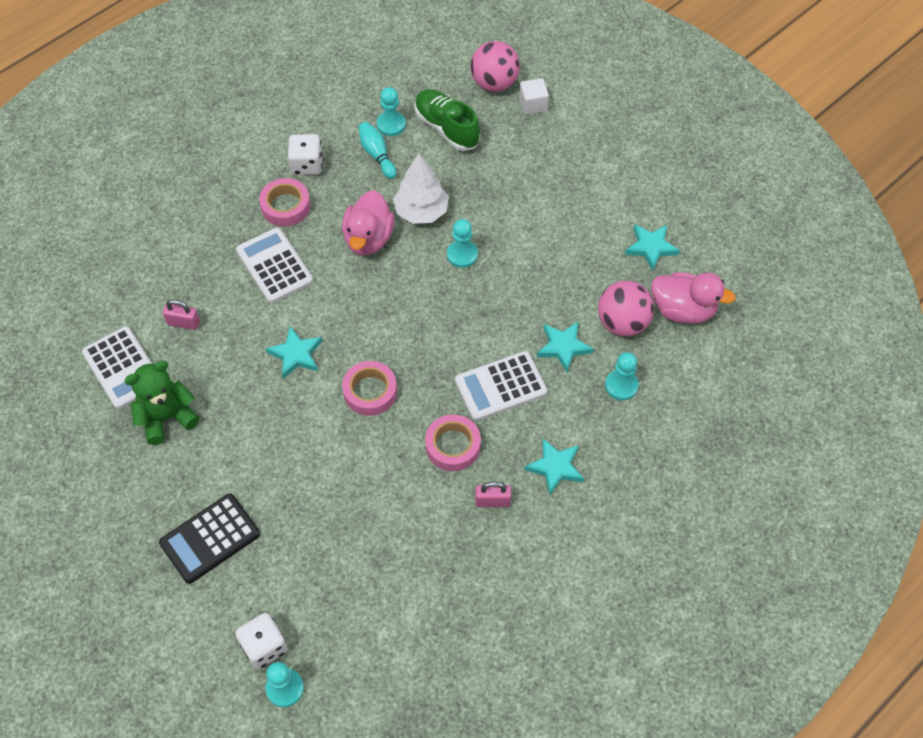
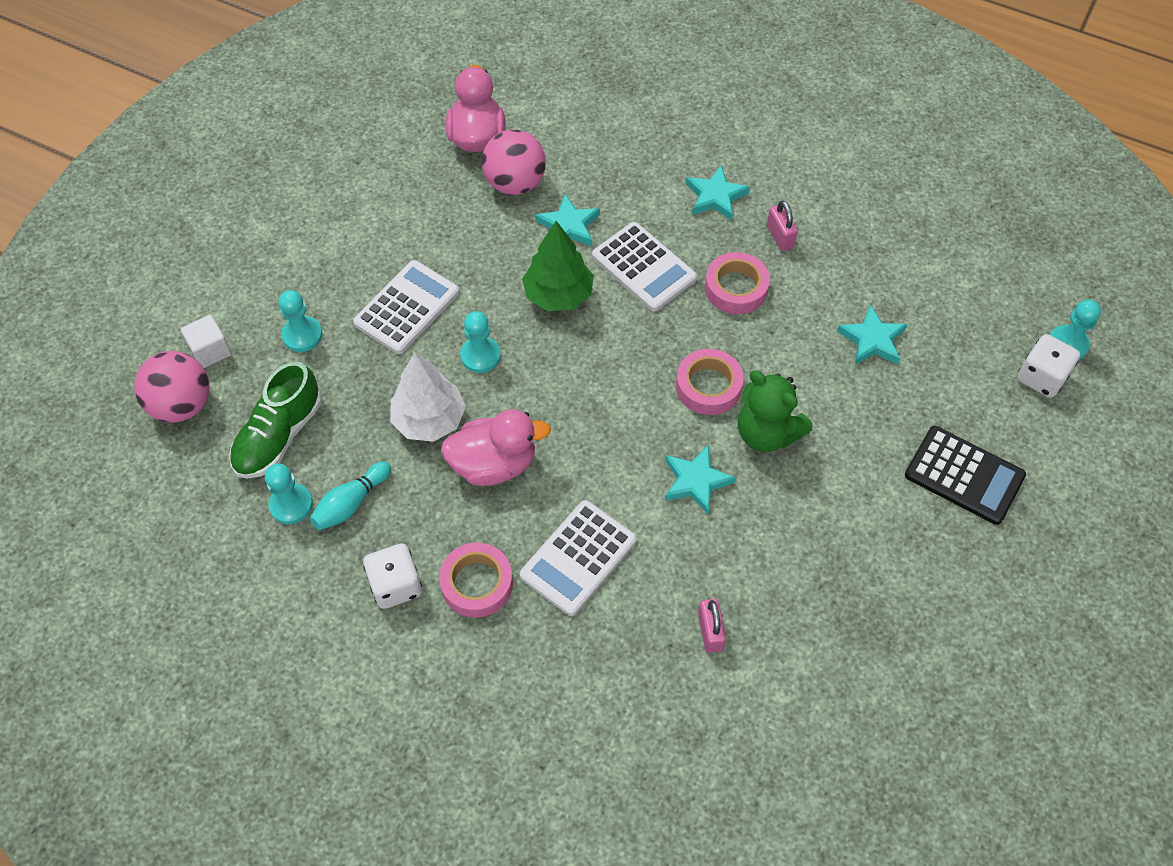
camera: 110 degrees left, 0 degrees up
(123, 368) = (808, 676): white calculator -> white calculator (407, 308)
(167, 417) = (848, 589): green teddy bear -> green teddy bear (767, 433)
(497, 319) = (558, 295): none -> green tree
(621, 385) = (594, 167): turquoise pawn -> turquoise pawn (302, 335)
(651, 247) = (402, 182): turquoise star -> turquoise star (872, 340)

